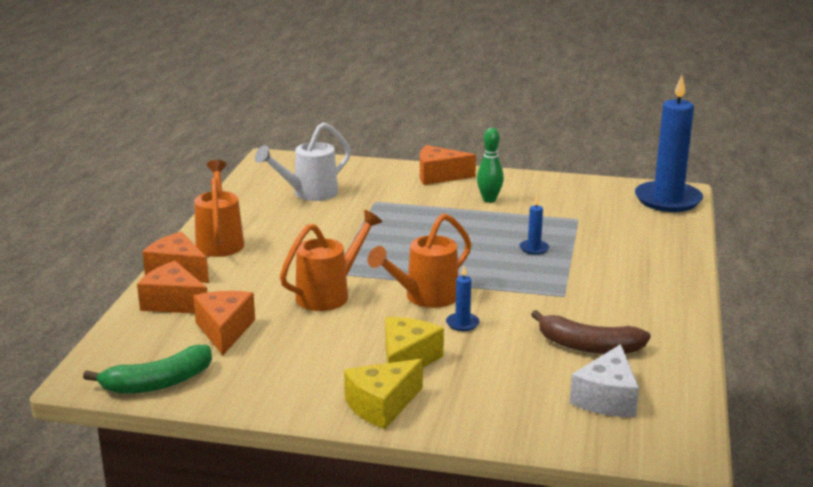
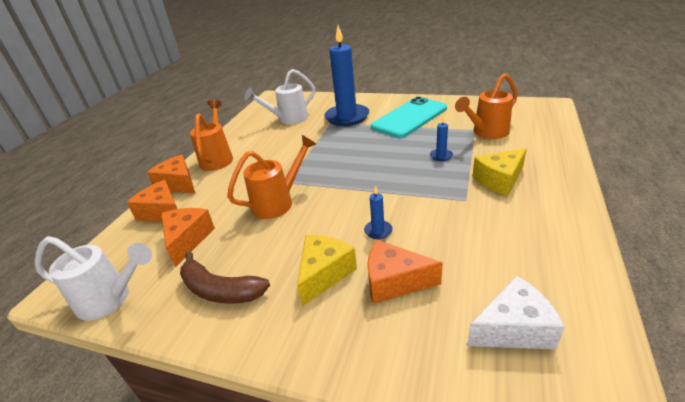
camera: 10 degrees right, 10 degrees up
(158, 383) = (110, 299): green banana -> white watering can
(382, 405) = (289, 333): yellow cheese -> yellow cheese (499, 180)
(425, 298) = (351, 204): orange watering can -> orange watering can (487, 132)
(439, 176) = (377, 102): orange cheese -> orange cheese (394, 281)
(489, 200) = (409, 118): green bowling pin -> turquoise phone
(588, 346) = (490, 257): brown banana -> brown banana (220, 290)
(607, 398) = (513, 329): white cheese -> white cheese turned 135 degrees counterclockwise
(668, 200) = (542, 111): blue candle -> blue candle (347, 117)

